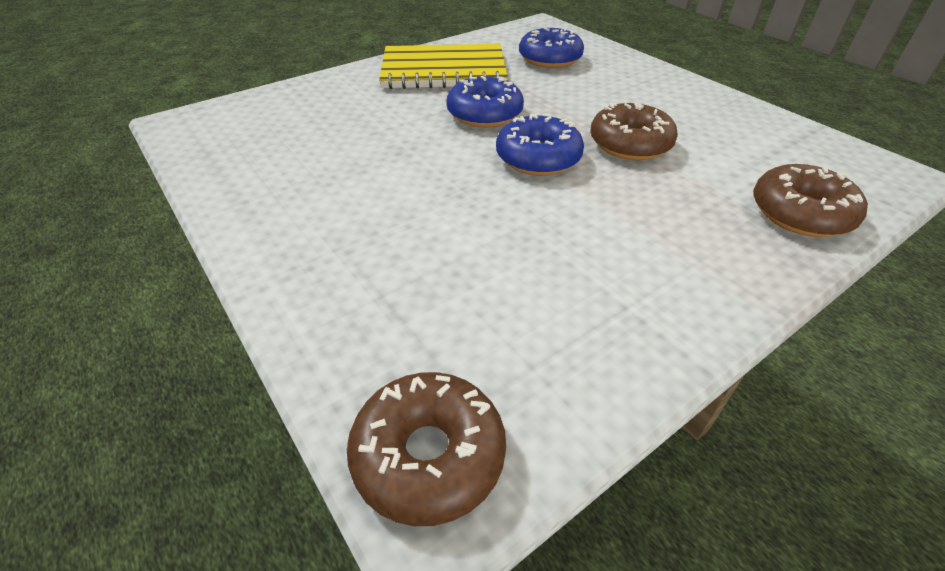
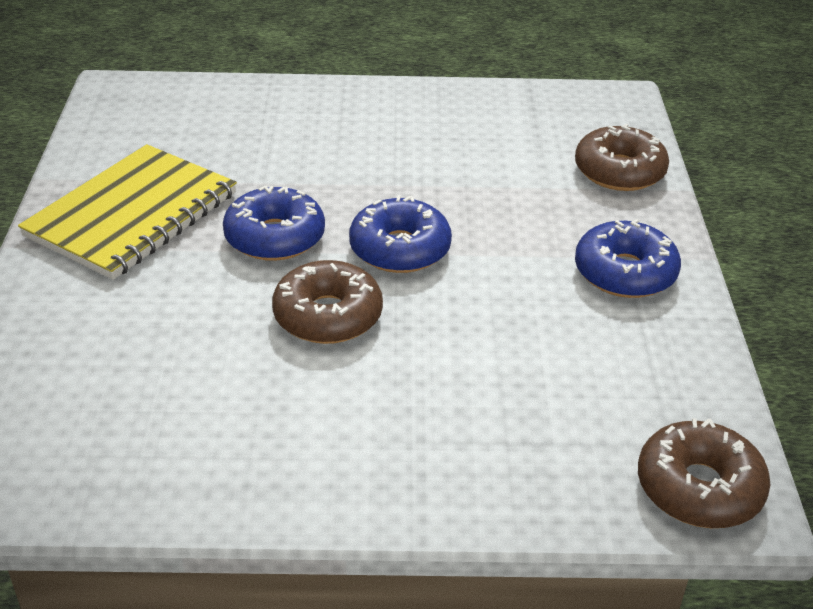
camera: 55 degrees left, 5 degrees down
(550, 59) = (213, 133): blue donut -> blue donut (625, 273)
(630, 144) = (439, 186): brown donut -> brown donut (328, 316)

